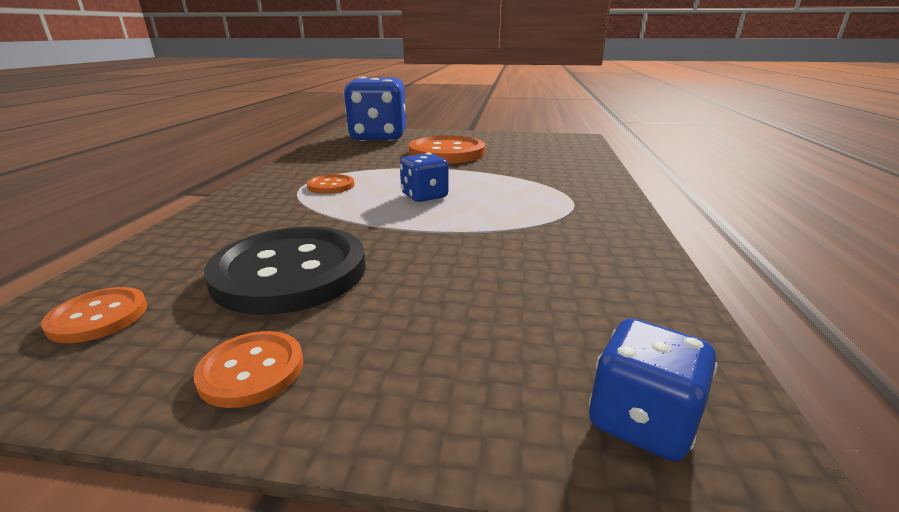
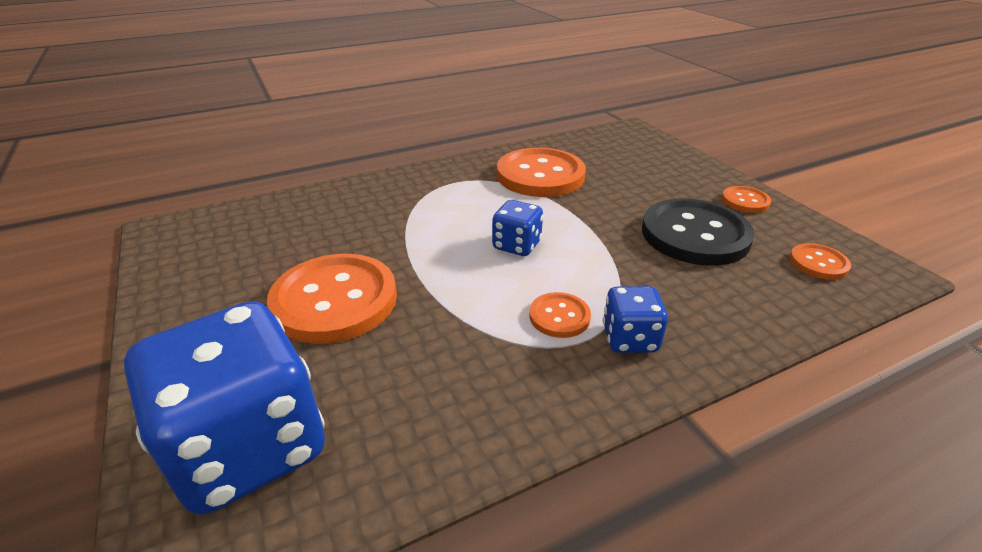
camera: 125 degrees left, 10 degrees up
(547, 244) = (540, 175): none -> orange button
(641, 420) = (640, 139): blue dice -> blue dice (629, 339)

